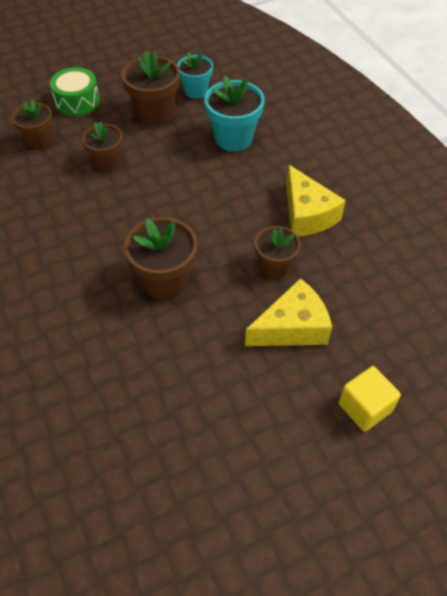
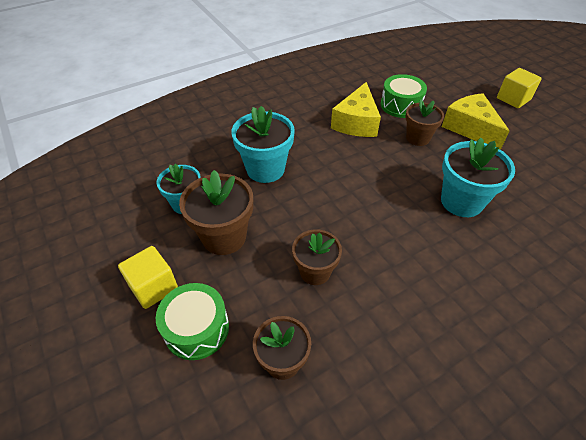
camera: 95 degrees left, 5 degrees down
(117, 80) = (153, 287): none -> yellow cube
(165, 281) = (461, 201): brown flower pot -> turquoise flower pot
(307, 214) = (356, 122): yellow cheese -> yellow cheese turned 135 degrees clockwise
(343, 264) = (401, 105): none -> green drum

